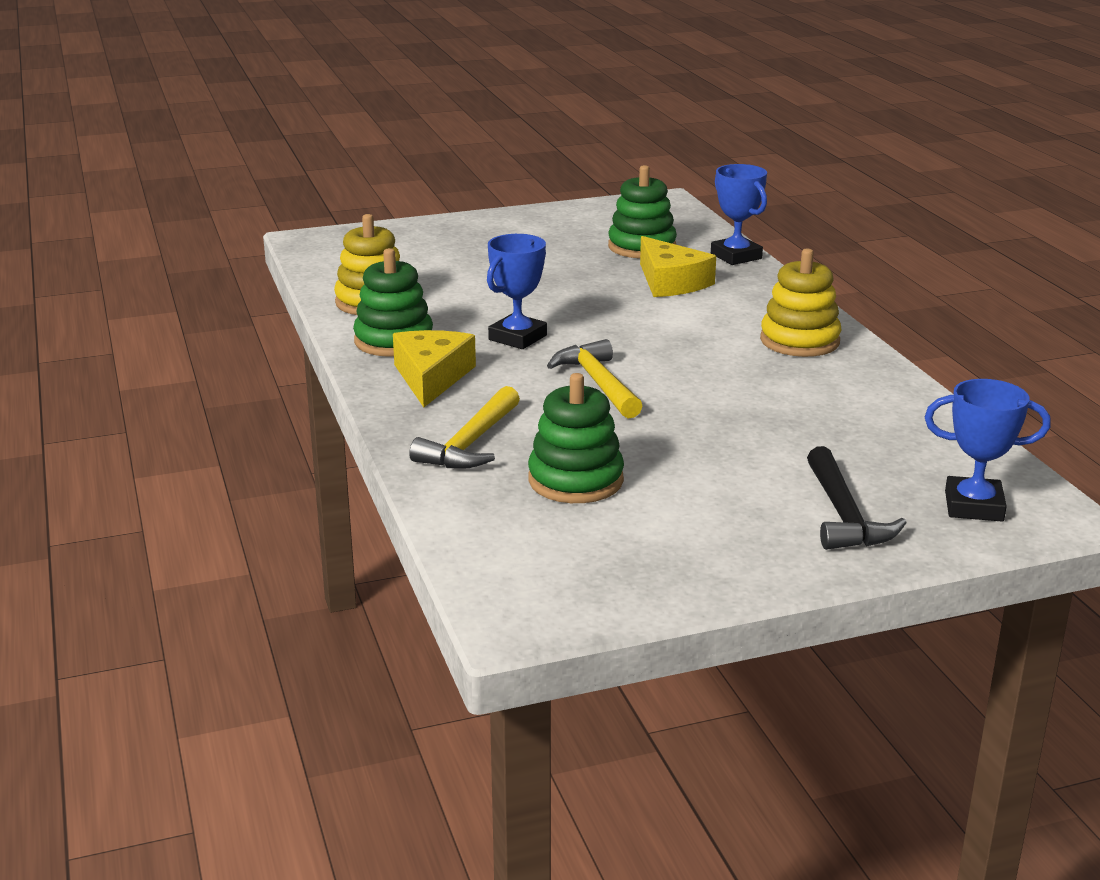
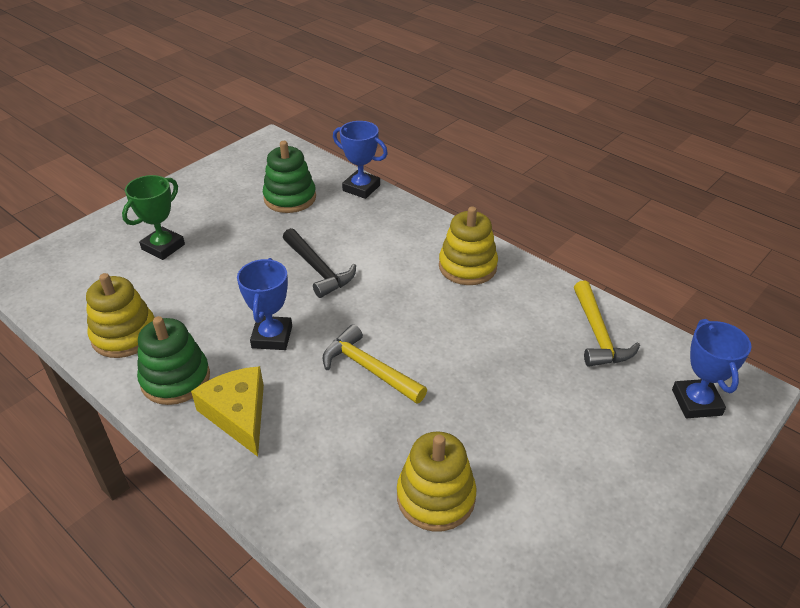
camera: 30 degrees left, 15 degrees up
(467, 253) = (163, 247): none -> green trophy
(471, 443) = (326, 487): yellow hammer -> yellow hammer (598, 334)
(575, 480) = (436, 497): green stacking toy -> yellow stacking toy
(670, 282) = (337, 231): yellow cheese -> none
(844, 515) = (633, 450): black hammer -> black hammer (318, 269)
(973, 506) = (696, 402): blue trophy -> blue trophy turned 75 degrees counterclockwise

